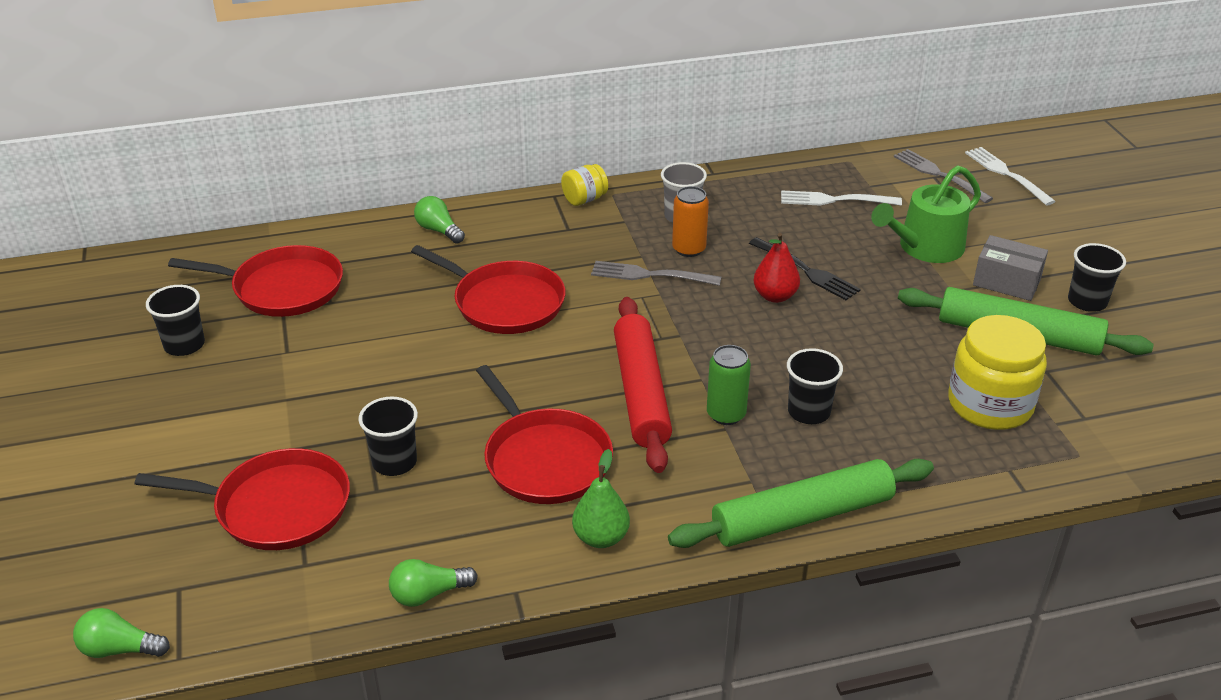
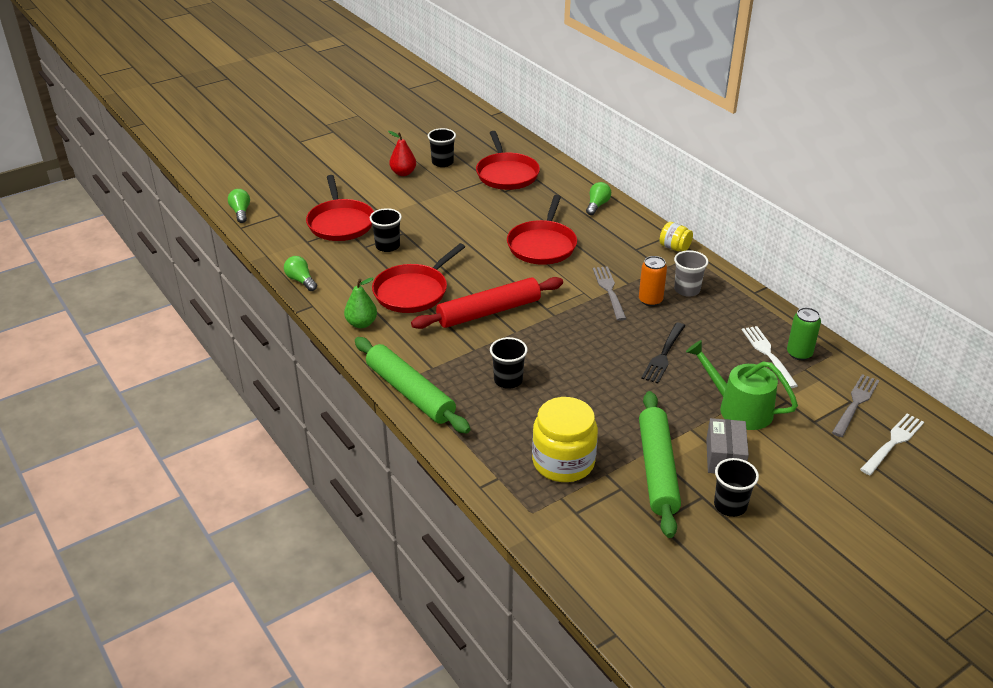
camera: 70 degrees right, 0 degrees up
(726, 414) = (487, 347): green can -> green can (799, 353)
(775, 296) = (623, 346): red pear -> red pear (403, 173)

